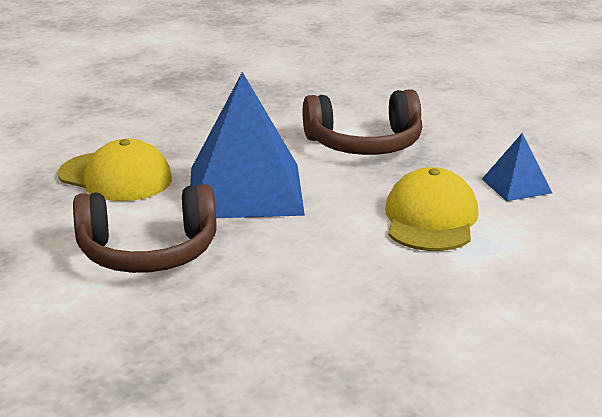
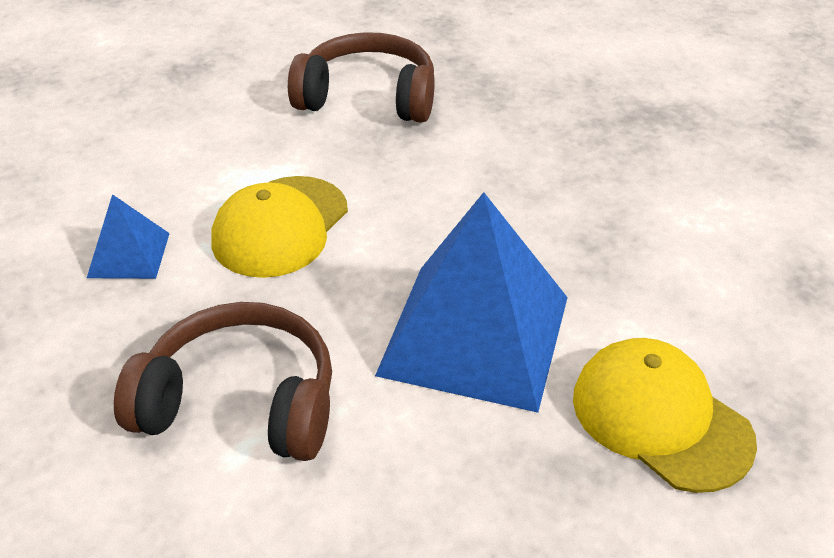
camera: 160 degrees left, 15 degrees up
(148, 252) = (625, 253): brown headphones -> brown headphones (368, 97)

